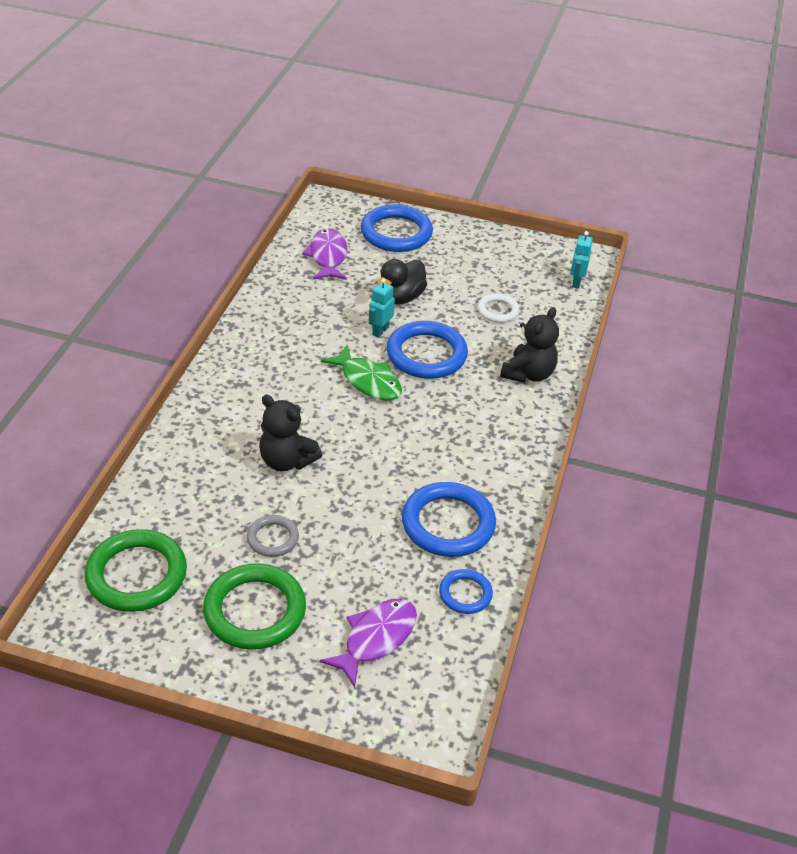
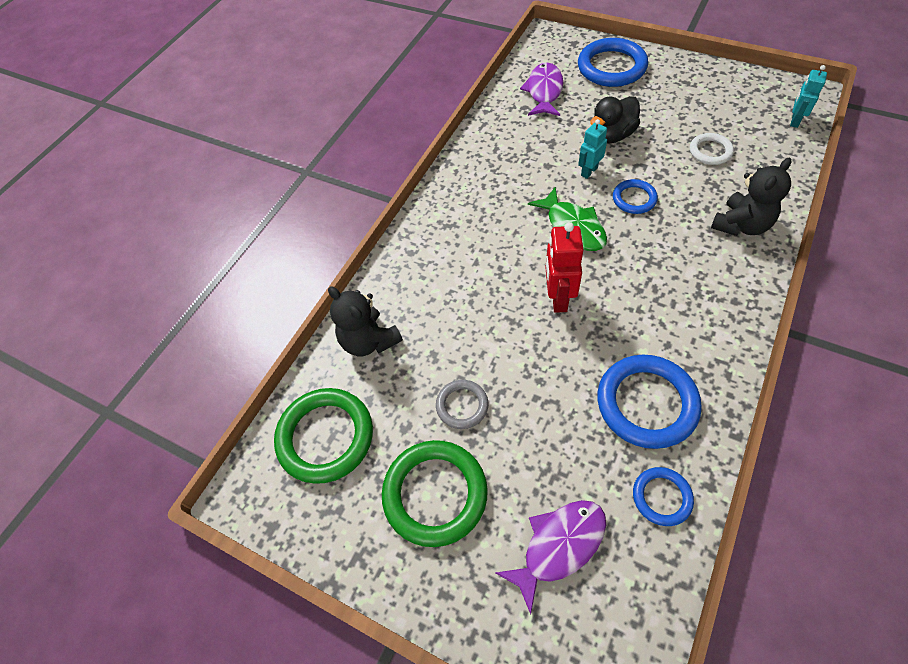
camera: 20 degrees right, 15 degrees up
(286, 461) = (484, 314): black teddy bear -> black teddy bear (369, 341)
(358, 443) = (558, 298): none -> red robot
(426, 354) = (634, 199): blue ring -> blue ring, size x0.54

